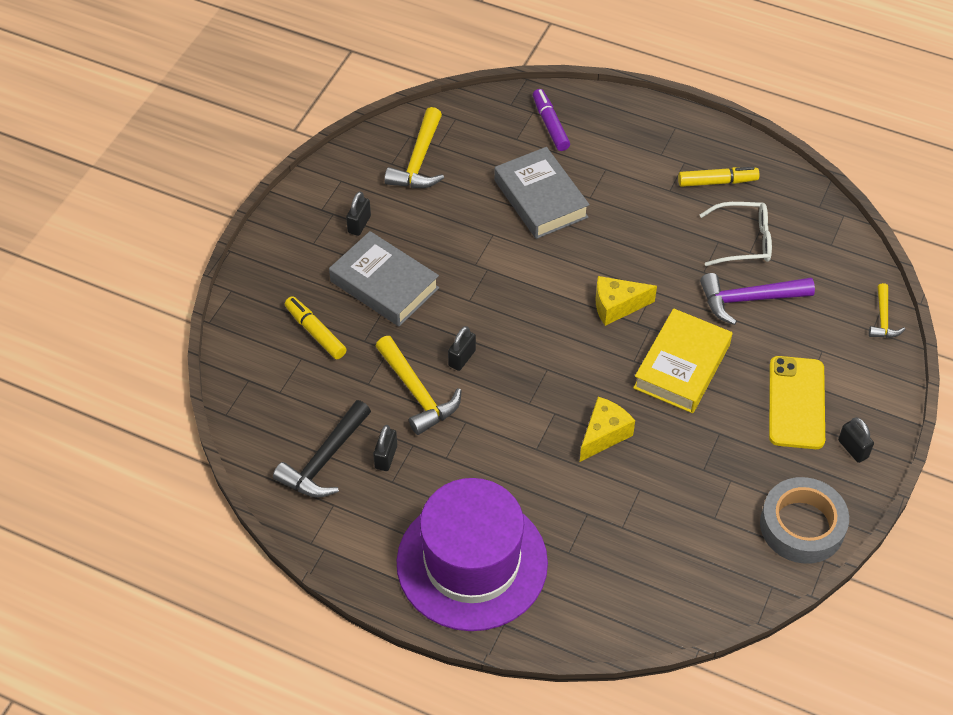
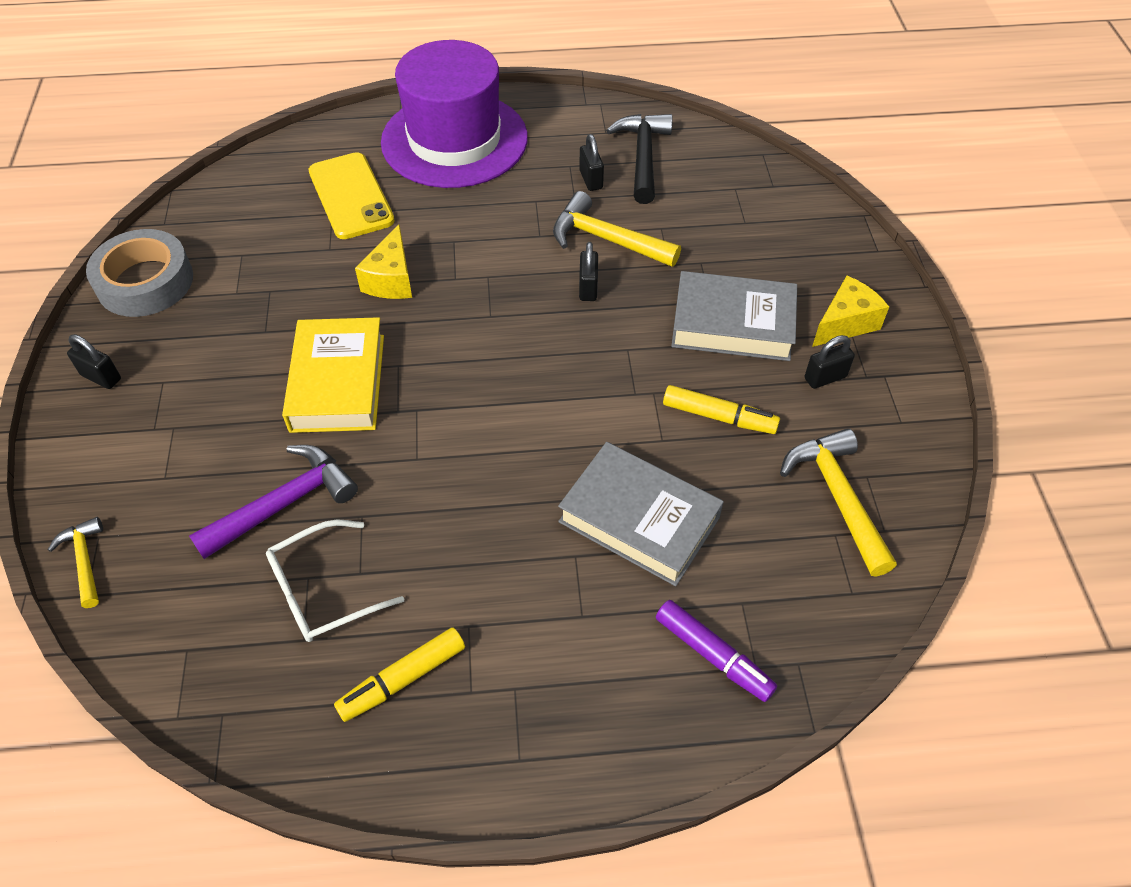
camera: 150 degrees right, 0 degrees up
(315, 332) = (755, 249): yellow marker -> yellow marker (719, 417)
(359, 224) = (825, 377): black padlock -> black padlock turned 75 degrees clockwise
(617, 306) = (451, 418): yellow cheese -> yellow cheese (845, 323)
(796, 403) = (182, 399): yellow phone -> yellow phone (351, 196)

